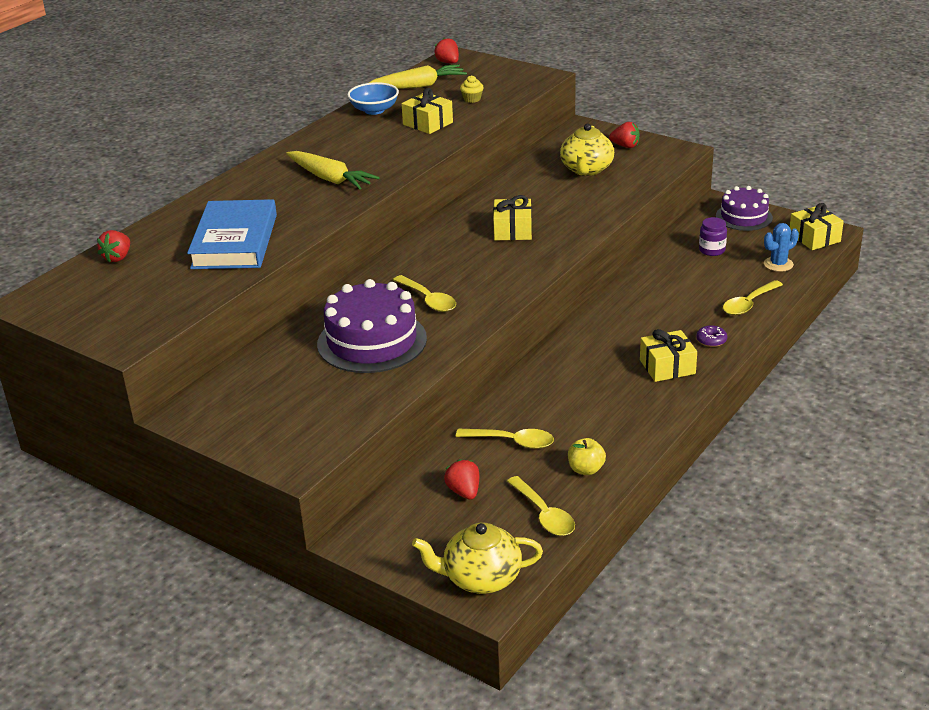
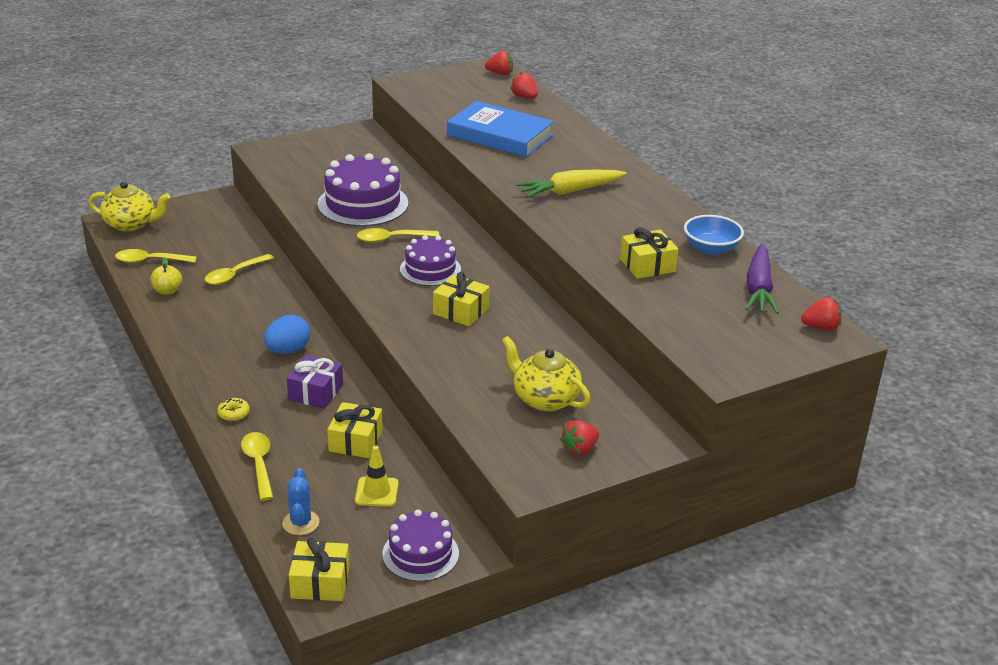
camera: 115 degrees right, 0 degrees up
(418, 86) = (758, 288): yellow carrot -> purple carrot
(462, 264) = (430, 269): none -> purple cake
(464, 492) = (210, 242): red strawberry -> red strawberry (500, 74)
(472, 99) = (690, 308): yellow cupcake -> none
(481, 578) = (131, 224): yellow teapot -> yellow teapot turned 75 degrees clockwise
(599, 353) = (288, 350): none -> blue egg
(638, 316) = (315, 392): none -> purple gift
(667, 367) = (229, 374): yellow gift -> yellow gift (355, 441)
(711, 340) = (233, 414): purple donut -> yellow donut
(712, 250) = (376, 492): purple jar -> yellow traffic cone

